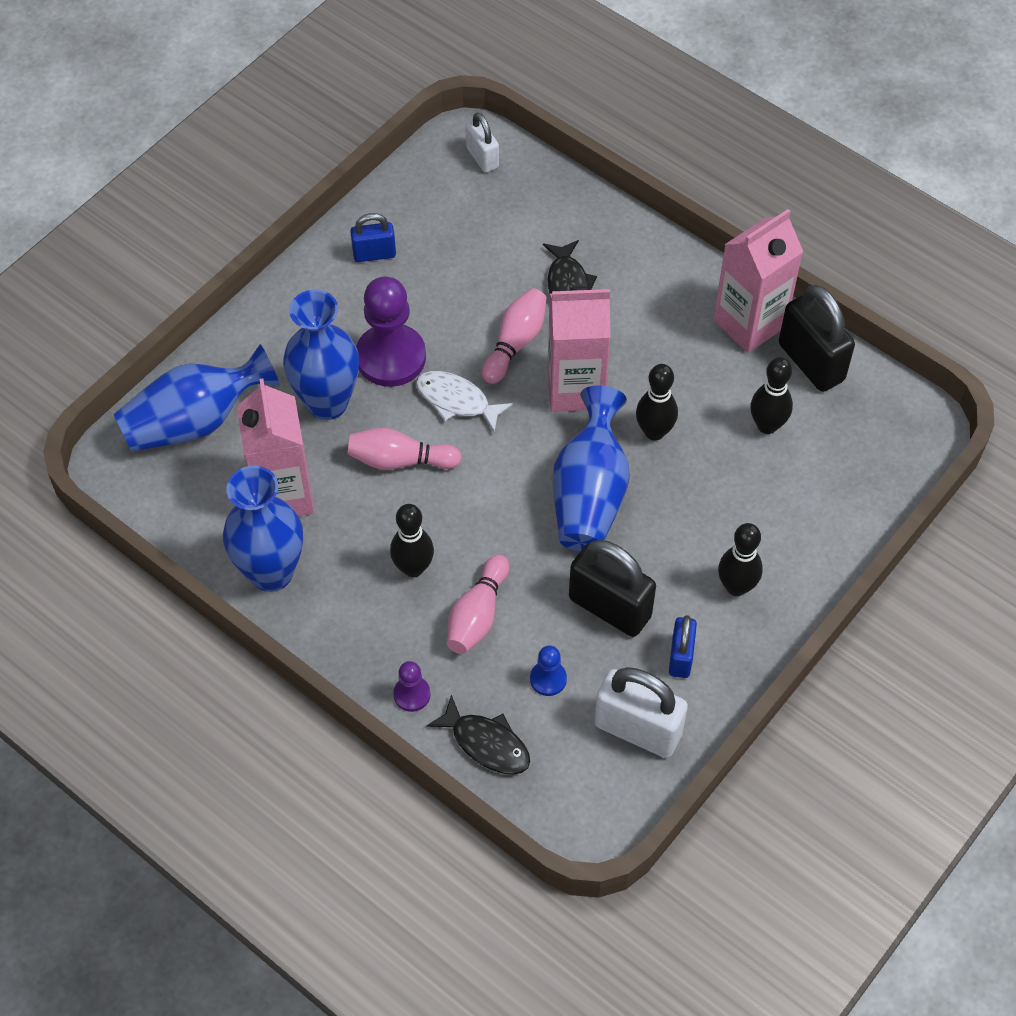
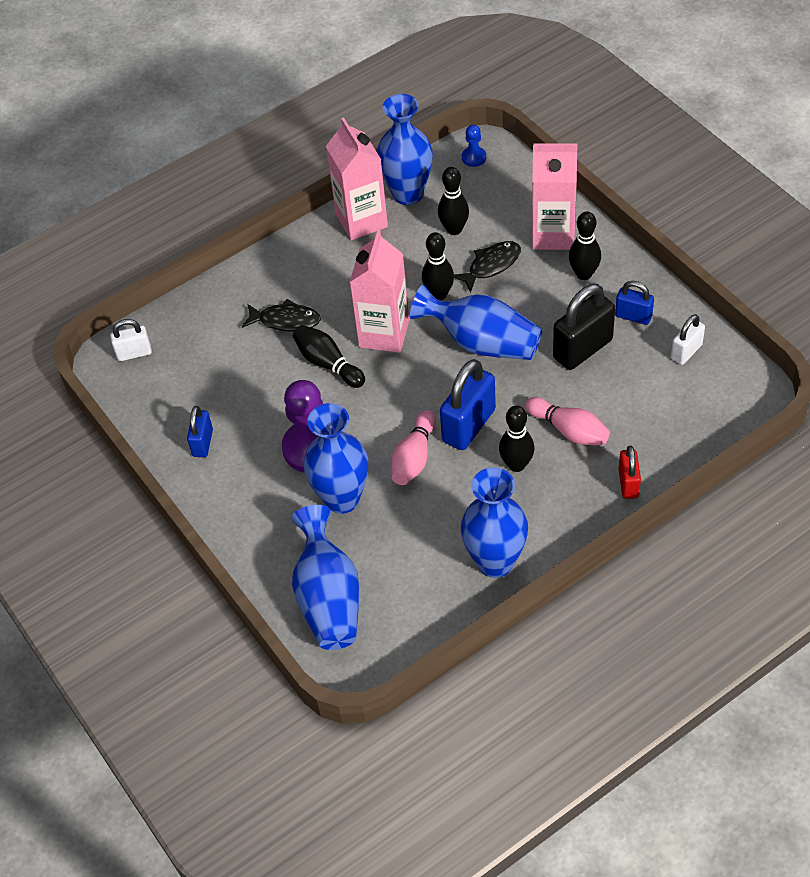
camera: 70 degrees left, 5 degrees down
(283, 495) = (422, 543): pink carton -> pink carton (553, 234)
(412, 694) = (628, 483): purple pawn -> red padlock
(456, 400) = (369, 411): white fish -> none
(459, 506) = (469, 425): none -> blue padlock
(486, 743) = (679, 443): black fish -> black fish (491, 265)
(515, 343) = (328, 364): pink bowling pin -> black bowling pin
(548, 679) = (634, 396): blue pawn -> blue pawn (474, 157)
(637, 729) = (686, 352): white padlock -> white padlock, size x0.57
(811, 362) = (408, 194): black padlock -> blue vase

